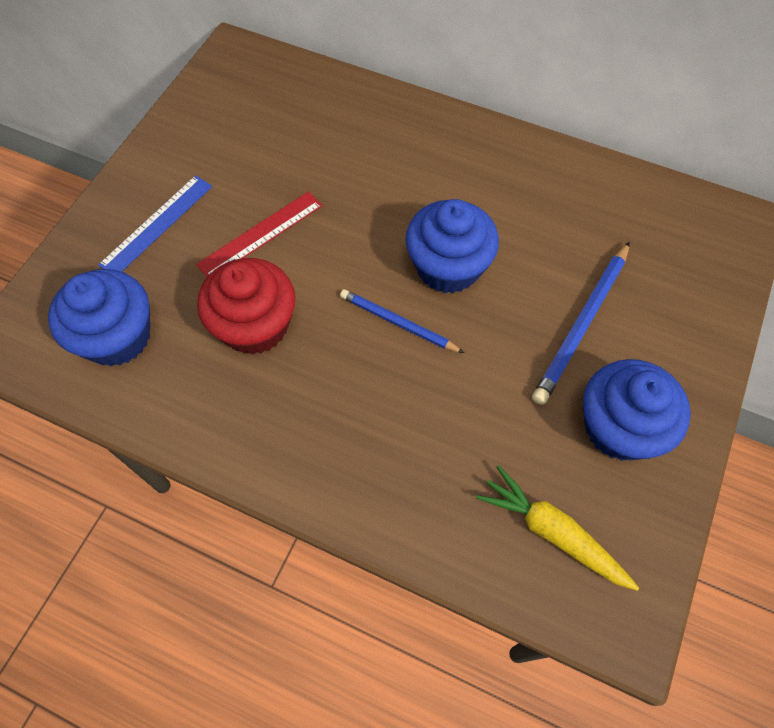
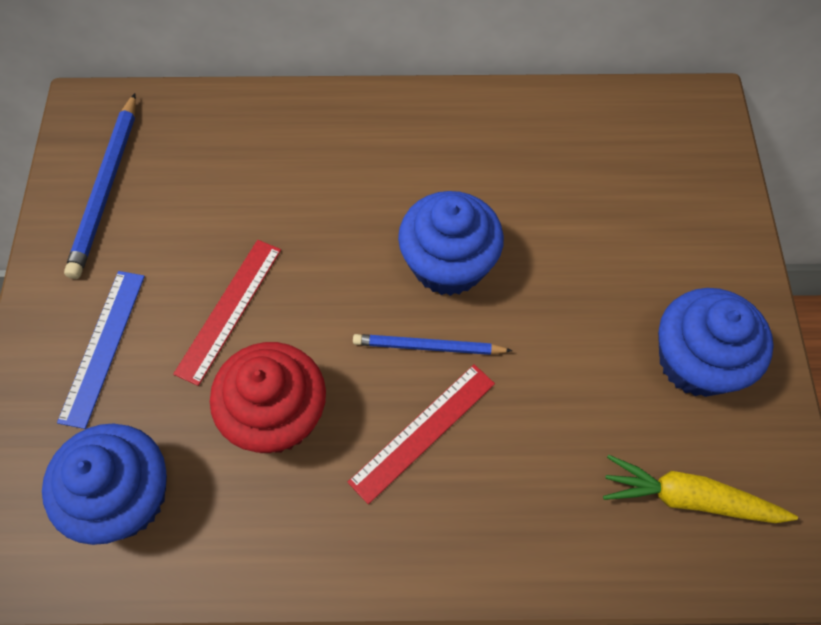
camera: 25 degrees left, 0 degrees up
(360, 385) = (423, 432): none -> red ruler
(582, 325) = (610, 271): blue pencil -> blue pencil (106, 188)

